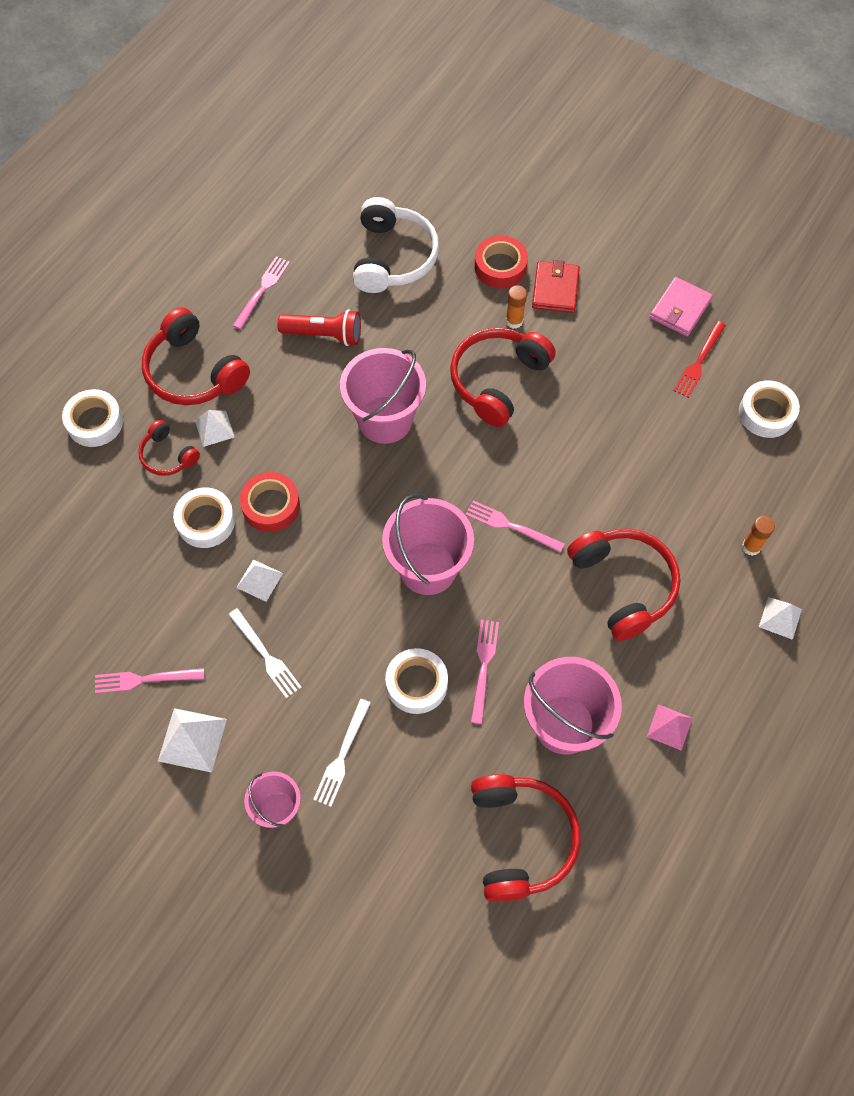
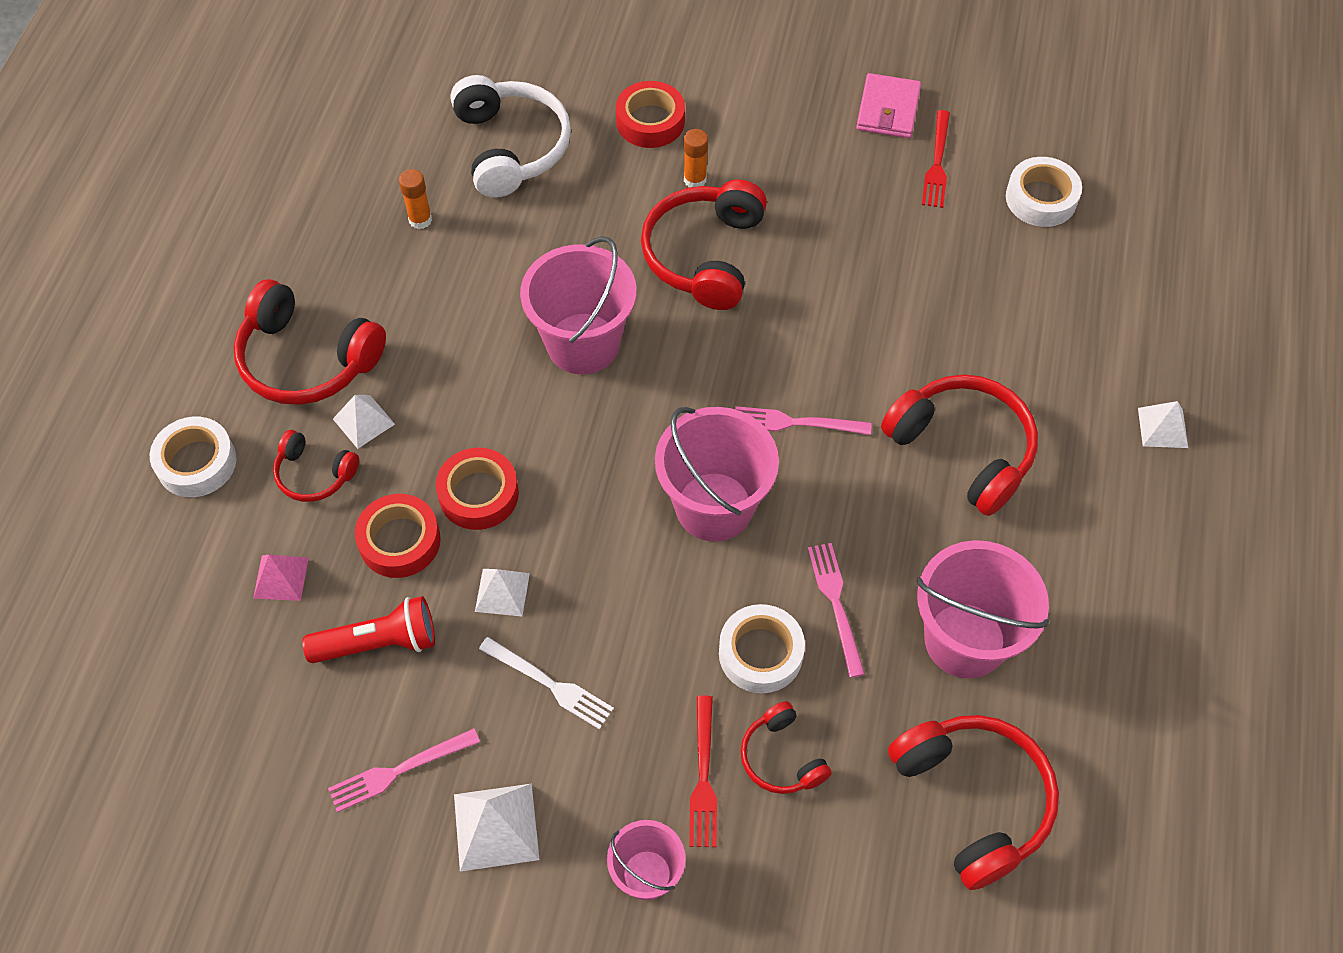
camera: 20 degrees left, 5 degrees down
(206, 521) = (400, 541): white tape -> red tape
(262, 290) = (358, 233): pink fork -> none
(324, 335) = (461, 264): red flashlight -> red flashlight (379, 643)
(342, 756) = (703, 777): white fork -> red fork
(400, 761) = (781, 757): none -> red headphones
(555, 289) = (729, 128): red wallet -> none
(669, 727) = (1092, 599): pink pyramid -> pink pyramid (281, 577)
(751, 547) = (1092, 356): orange glue stick -> orange glue stick (420, 220)

